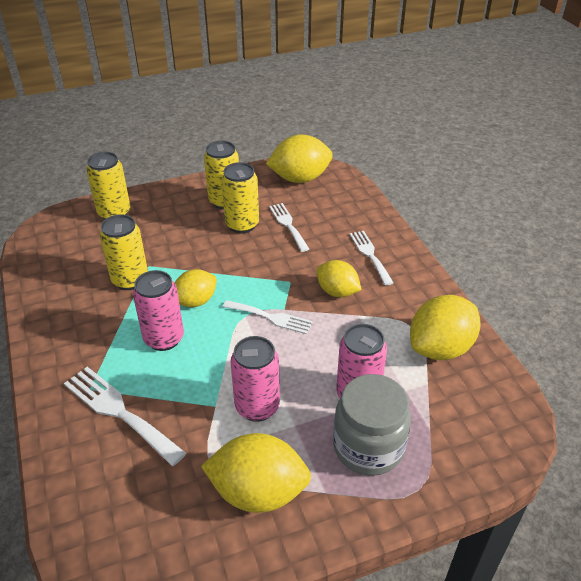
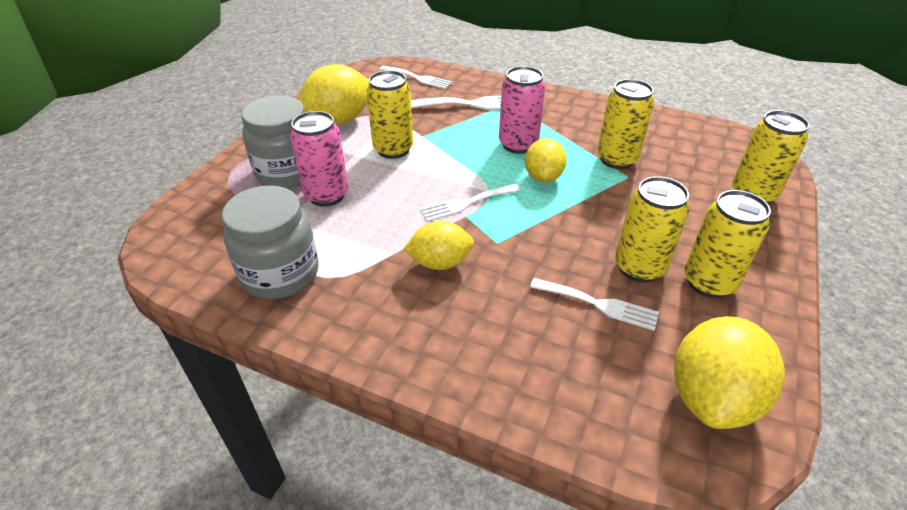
camera: 135 degrees right, 0 degrees up
(257, 407) = (393, 149): pink can -> yellow can
(370, 255) = (458, 333): white fork -> white fork (418, 78)
(440, 348) = (280, 273): yellow lemon -> grey jar

